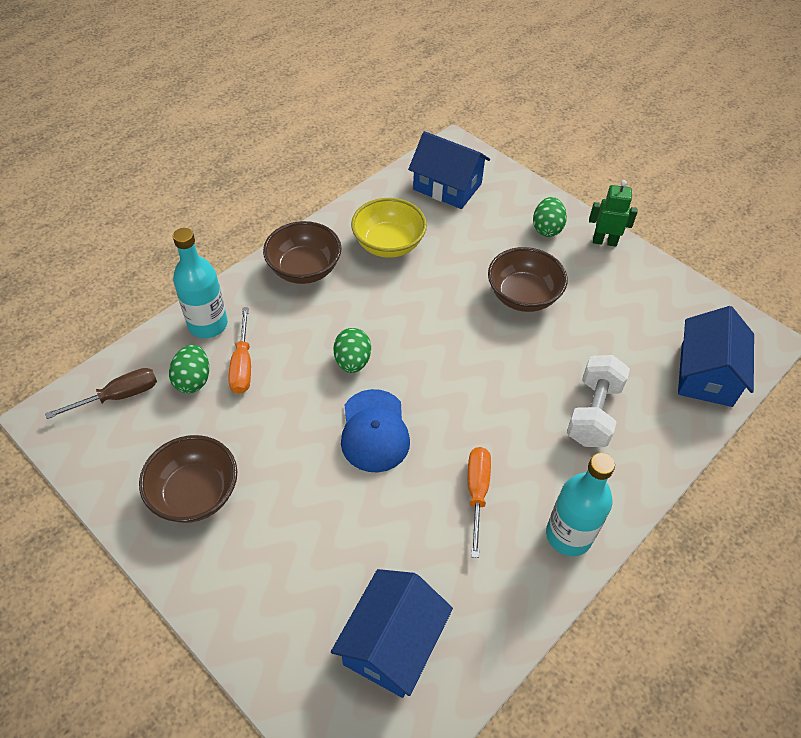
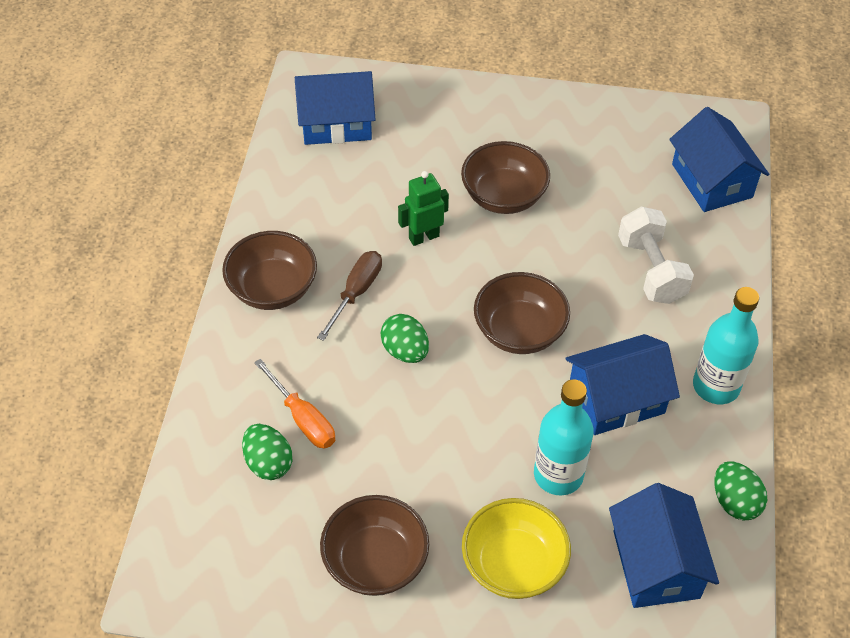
camera: 35 degrees left, 0 degrees up
(118, 396) = (208, 525): brown screwdriver -> brown screwdriver (356, 292)
(208, 324) = (228, 401): turquoise bottle -> turquoise bottle (558, 475)
(374, 431) = (483, 402): blue cap -> none
(388, 244) = (333, 216): yellow bowl -> yellow bowl (513, 565)
(447, 397) = (519, 331): none -> brown bowl
(477, 493) = (616, 399): orange screwdriver -> blue house
(547, 229) = (469, 116): green egg -> green egg (735, 502)
(604, 241) = (531, 101): green robot -> green robot (423, 237)

